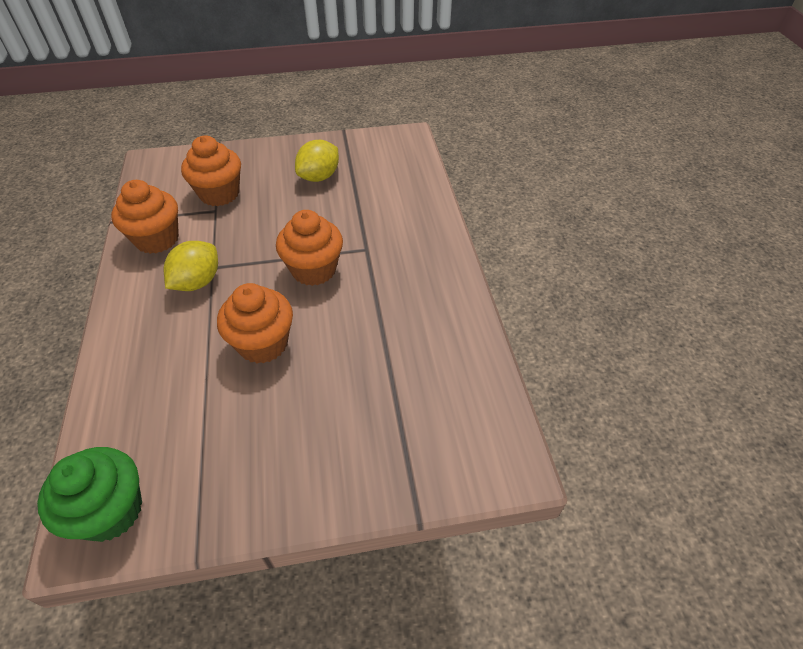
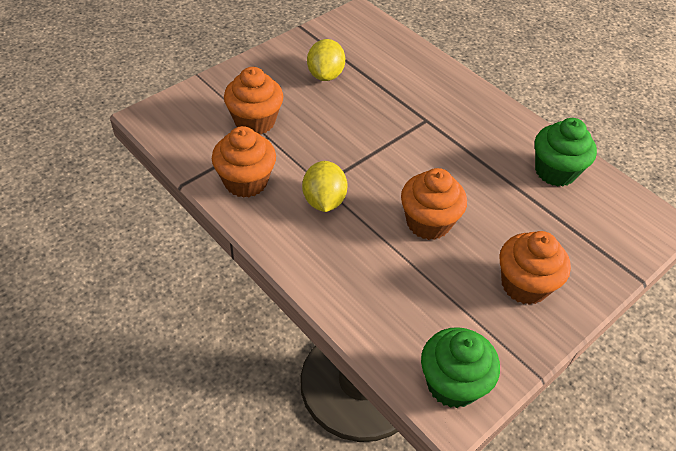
camera: 35 degrees left, 0 degrees up
(314, 270) = (404, 152): orange cupcake -> orange cupcake (524, 285)
(444, 353) = (555, 171): none -> green cupcake

